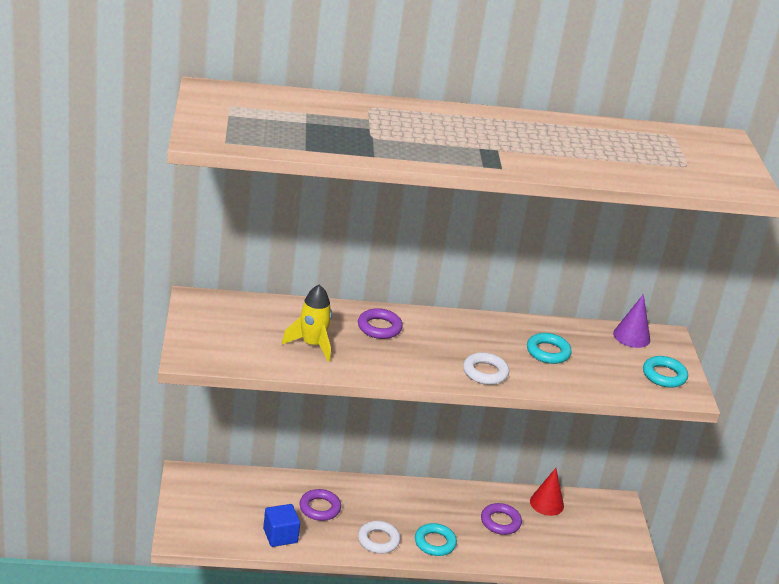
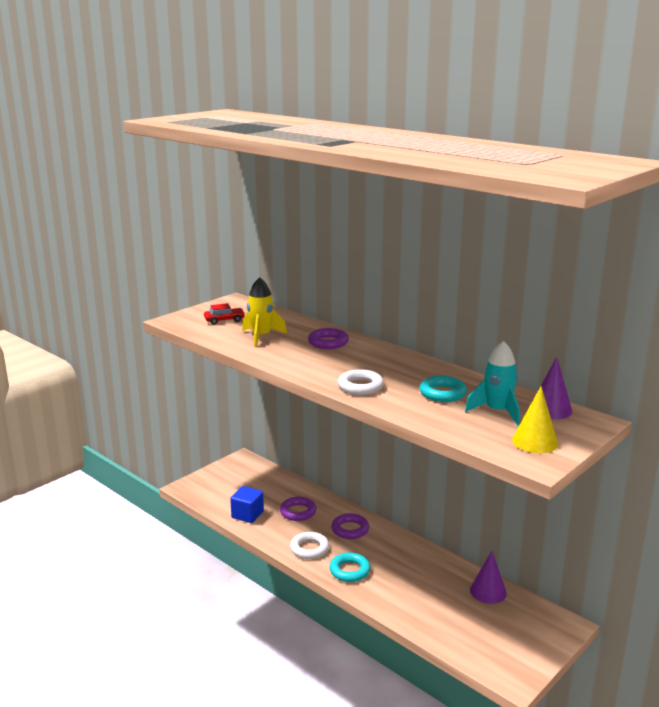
camera: 50 degrees right, 10 degrees down
(239, 335) = (224, 320): none -> red car
(500, 522) = (425, 584): purple ring -> purple ring (350, 529)
(546, 503) = (488, 591): red cone -> purple cone
(606, 355) = (497, 412): none -> turquoise rocket
(664, 375) = (535, 442): turquoise ring -> yellow cone

